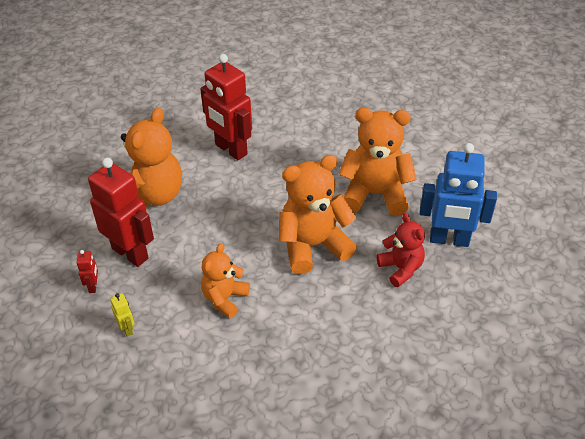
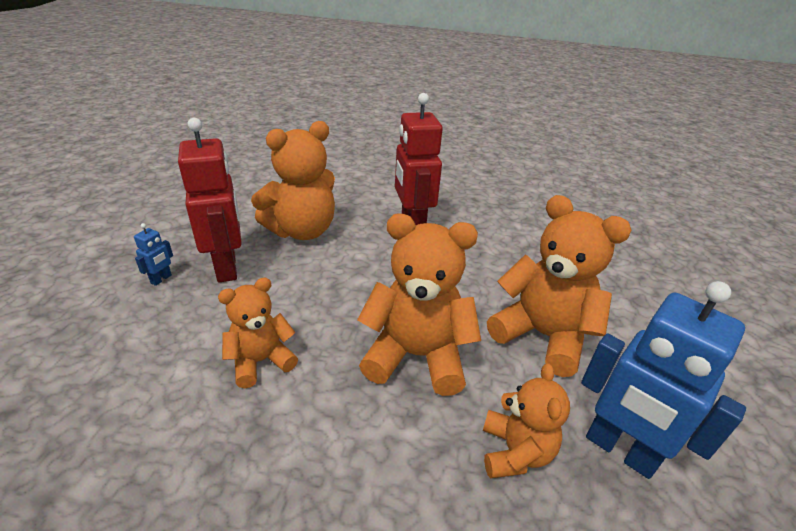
camera: 30 degrees right, 10 degrees down
(93, 286) = (161, 279): red robot -> blue robot
(127, 329) = (135, 336): yellow robot -> none
(401, 268) = (515, 452): red teddy bear -> orange teddy bear

